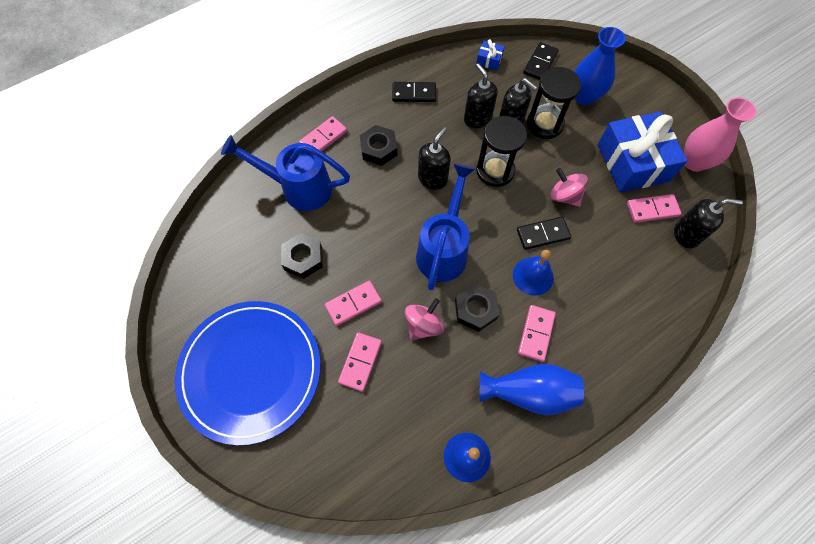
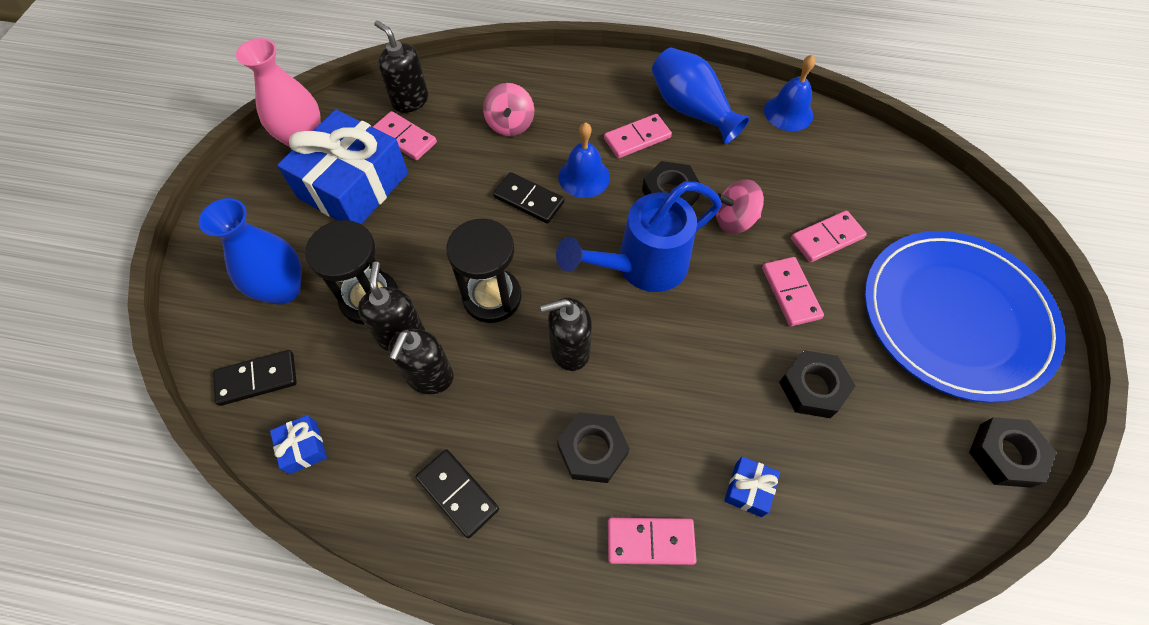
camera: 135 degrees left, 5 degrees down
(185, 303) = (1005, 455): none -> black nut
(299, 188) = (748, 489): blue watering can -> blue gift
(353, 304) = (791, 293): pink domino -> pink domino turned 60 degrees clockwise
(564, 196) = (460, 213): pink spinning top -> pink spinning top (510, 124)

